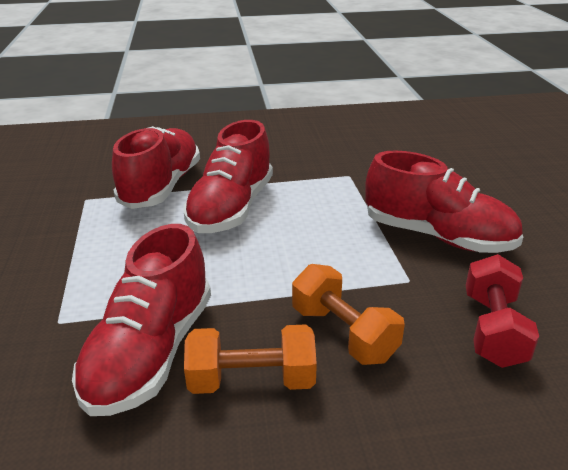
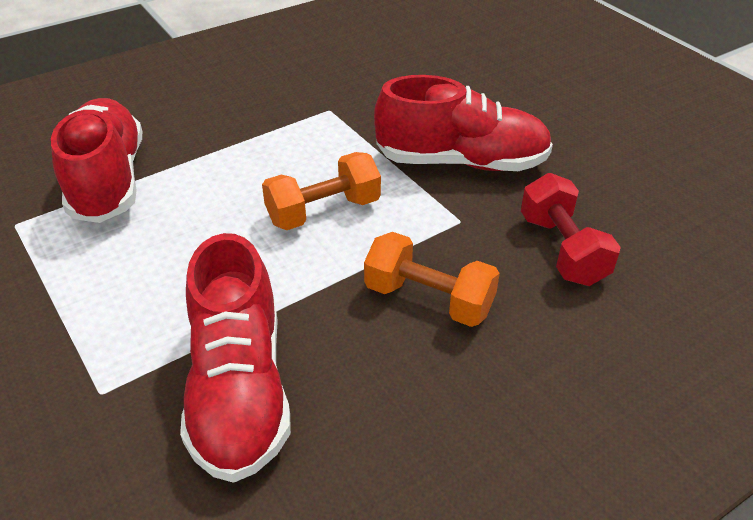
camera: 25 degrees left, 10 degrees up
(231, 208) = (218, 187): red shoe -> none
(252, 380) = (368, 380): orange dumbbell -> orange dumbbell (323, 211)

